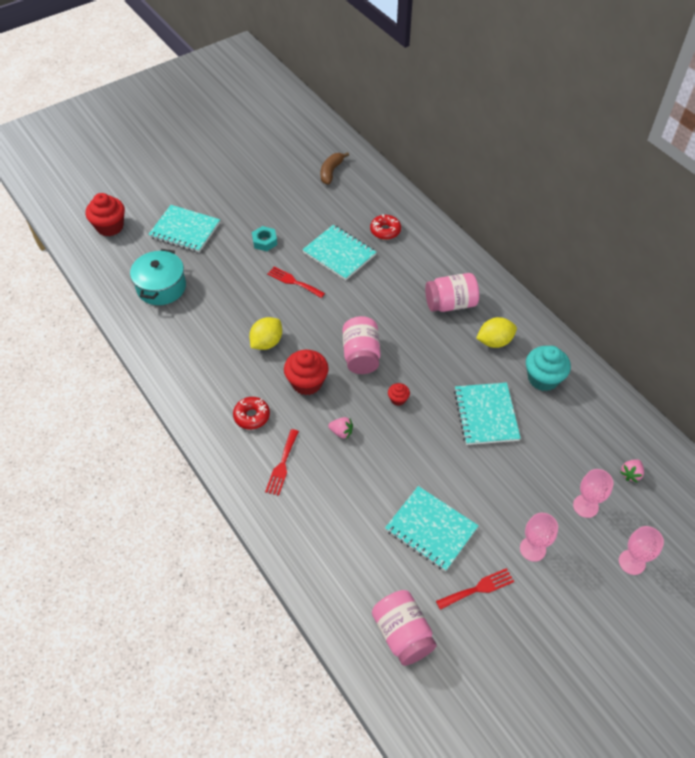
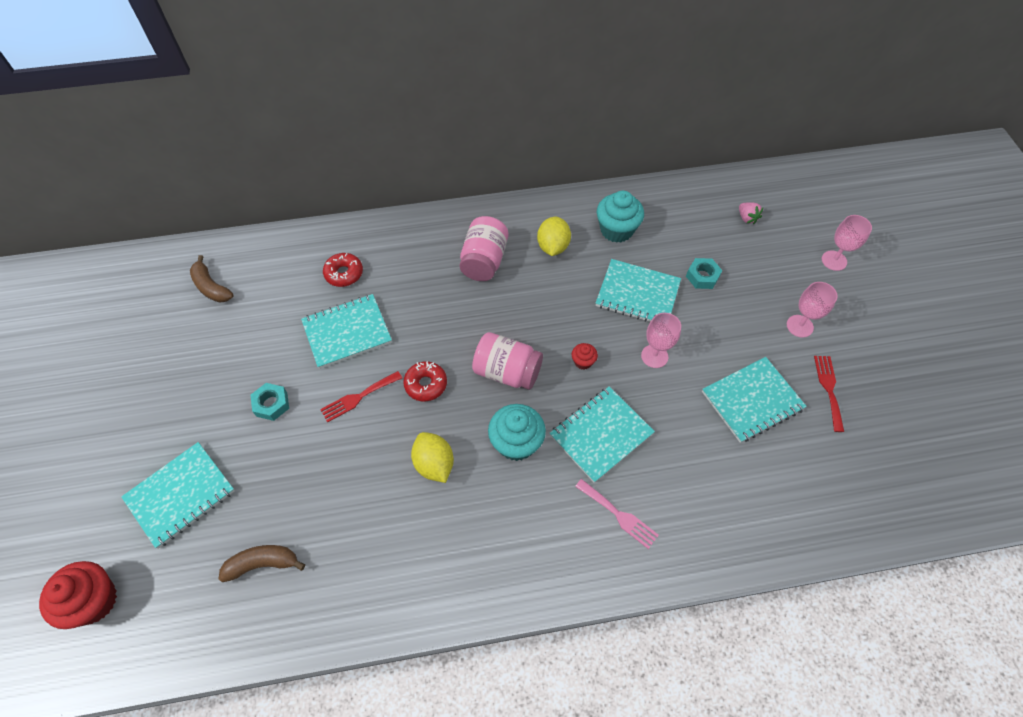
camera: 65 degrees left, 5 degrees up
(161, 287) = (263, 563): turquoise pot -> brown banana
(252, 416) = (535, 523): red donut -> red donut (426, 384)
(282, 465) = (619, 515): red fork -> pink fork
(307, 382) = (516, 443): red cupcake -> turquoise cupcake
(341, 432) = (601, 434): pink strawberry -> turquoise notebook
(402, 634) = (861, 477): pink jar -> none
(536, 457) = (702, 276): none -> turquoise nut
(585, 506) = (768, 265): pink goblet -> pink goblet (654, 356)

